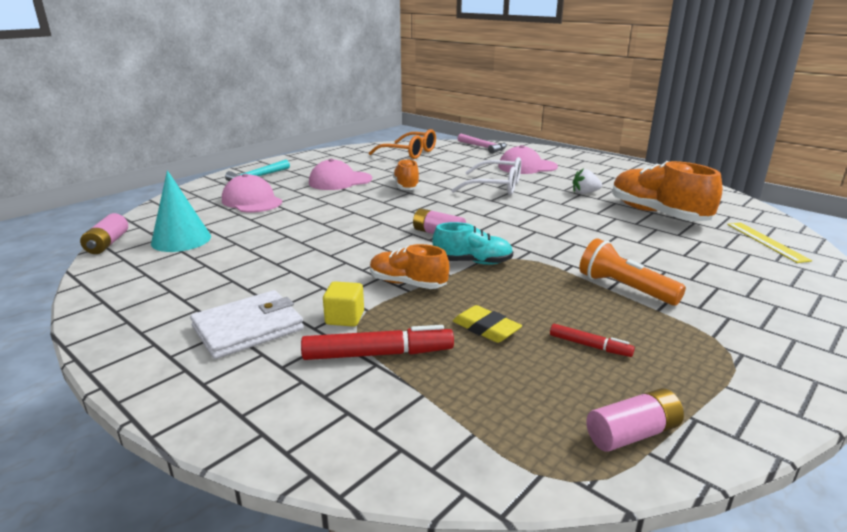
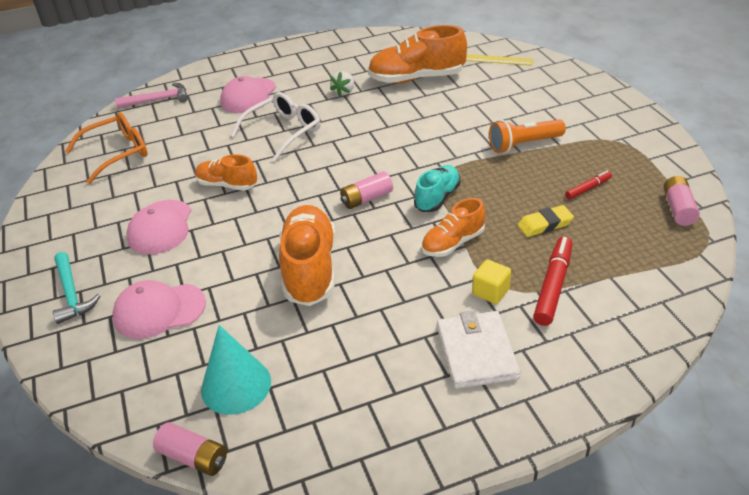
camera: 60 degrees left, 15 degrees up
(326, 234) = (310, 269): none -> orange shoe

